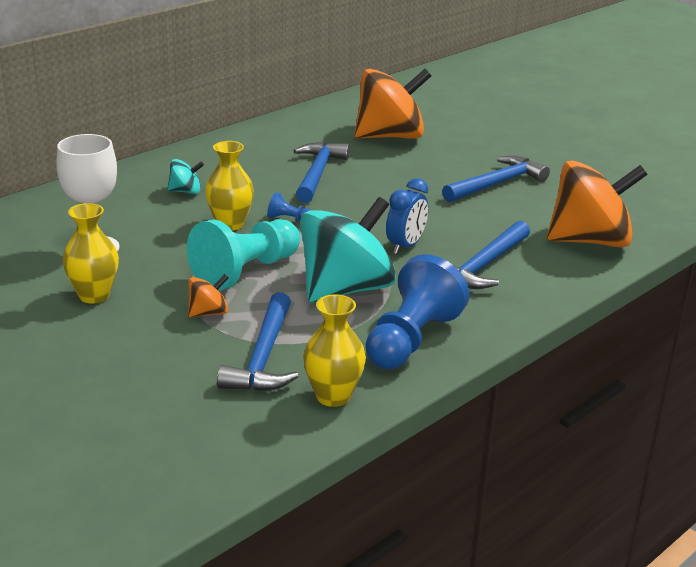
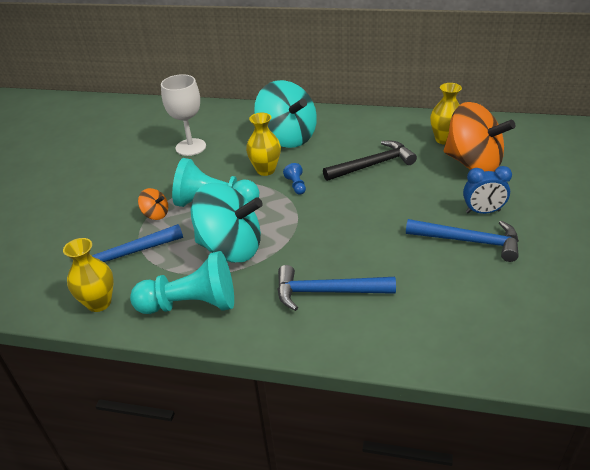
camera: 60 degrees right, 10 degrees up
(94, 295) = (142, 172): yellow vase -> yellow vase (444, 139)
(186, 191) = (287, 137): turquoise spinning top -> turquoise spinning top, size x2.34
(318, 173) = (373, 165): blue hammer -> black hammer
(405, 246) = (315, 245): blue clock -> blue clock (483, 212)
(411, 340) = (191, 304): blue pawn -> turquoise pawn
(590, 241) = (436, 331): orange spinning top -> none

